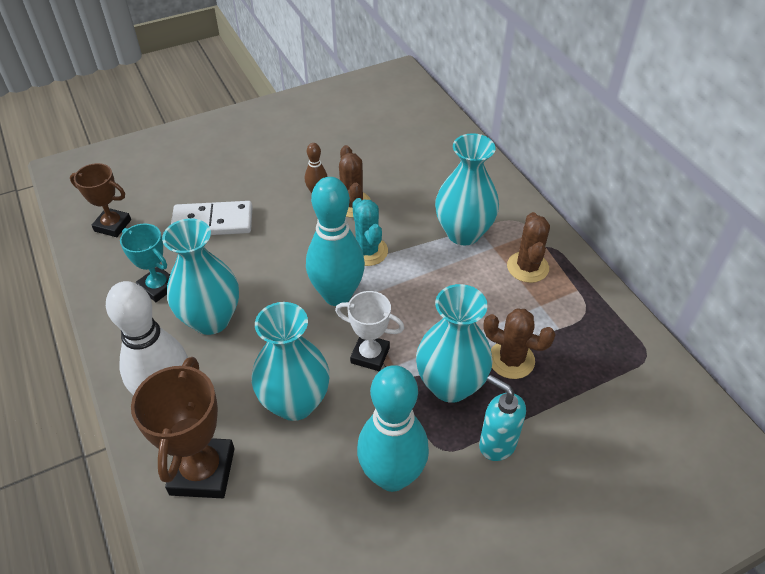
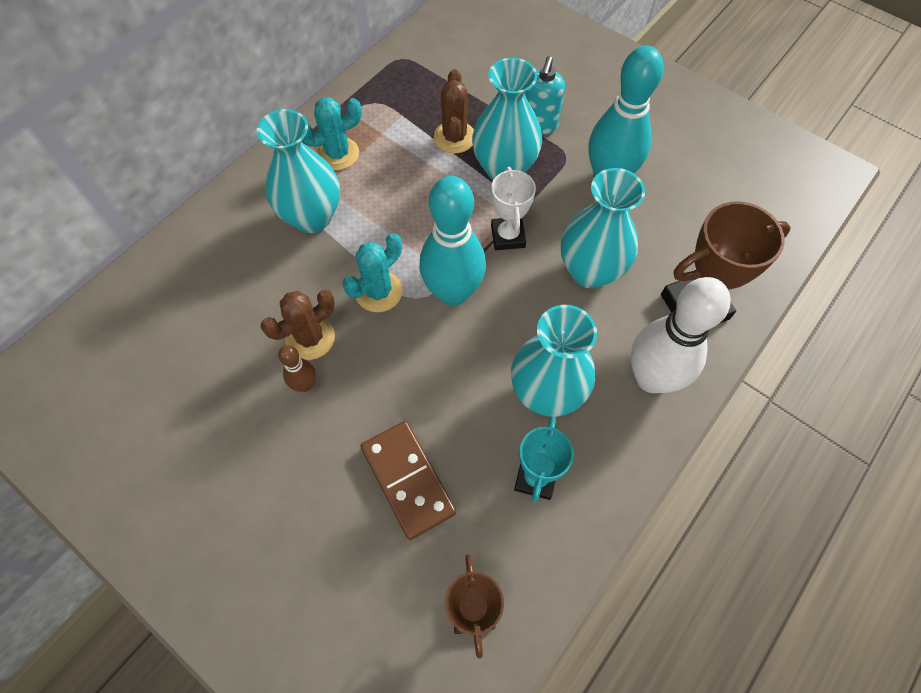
camera: 115 degrees left, 15 degrees up
(212, 222) = (408, 480): white domino -> brown domino
(527, 267) = (338, 154): brown cactus -> turquoise cactus

